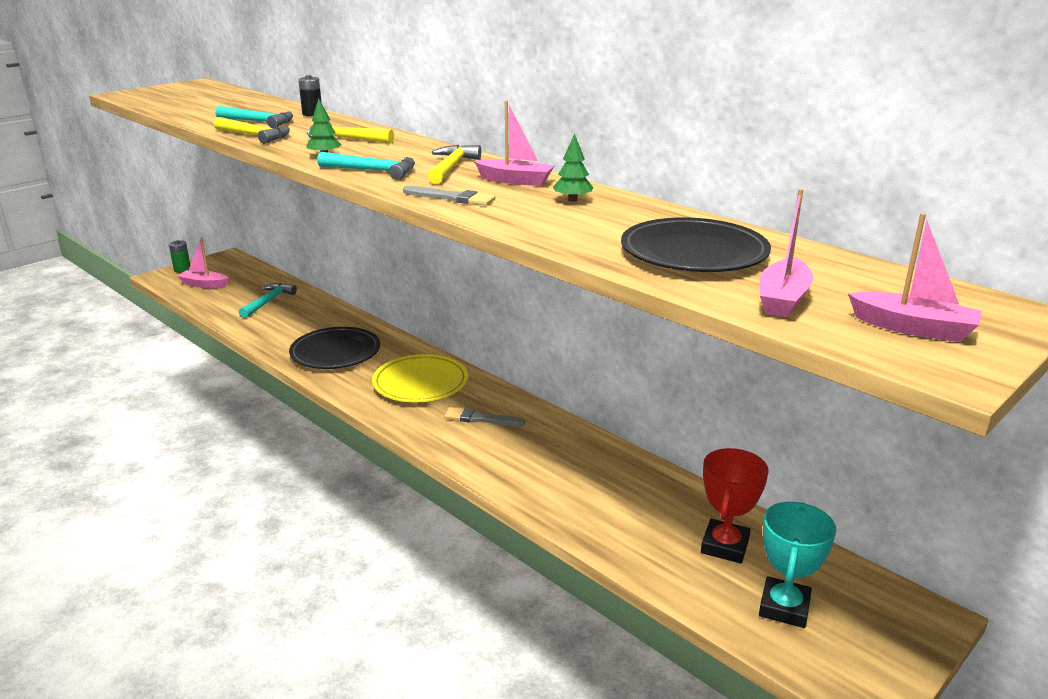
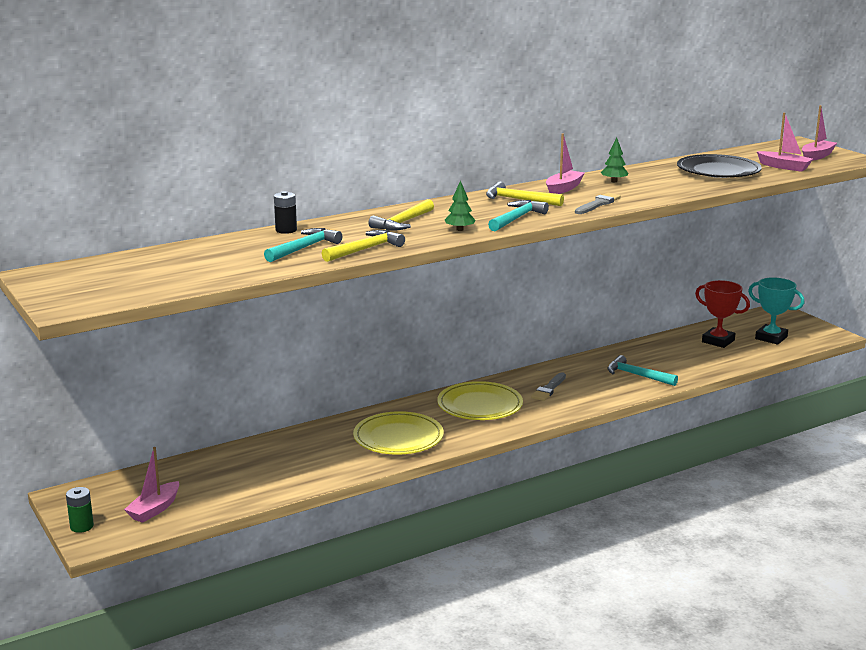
camera: 75 degrees left, 5 degrees down
(268, 302) = (243, 470): turquoise hammer -> turquoise hammer (637, 375)
(335, 352) = (398, 438): black plate -> yellow plate

